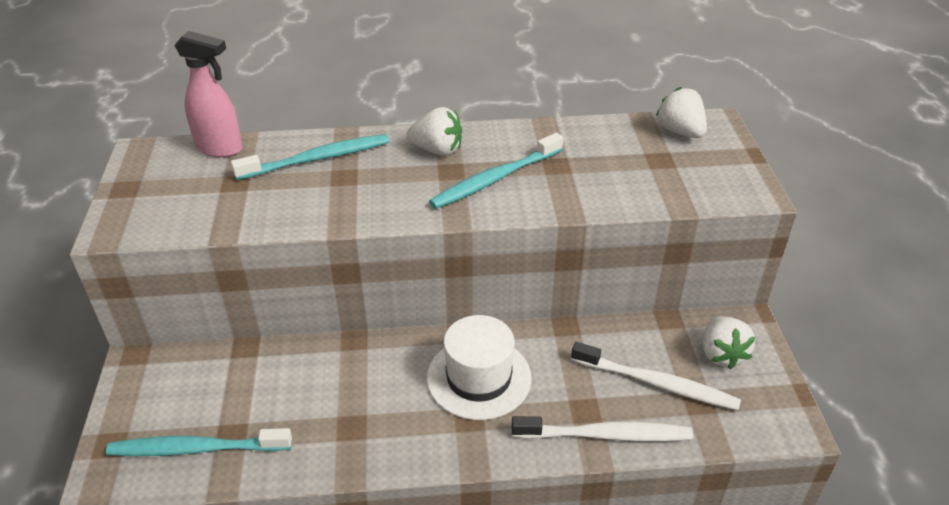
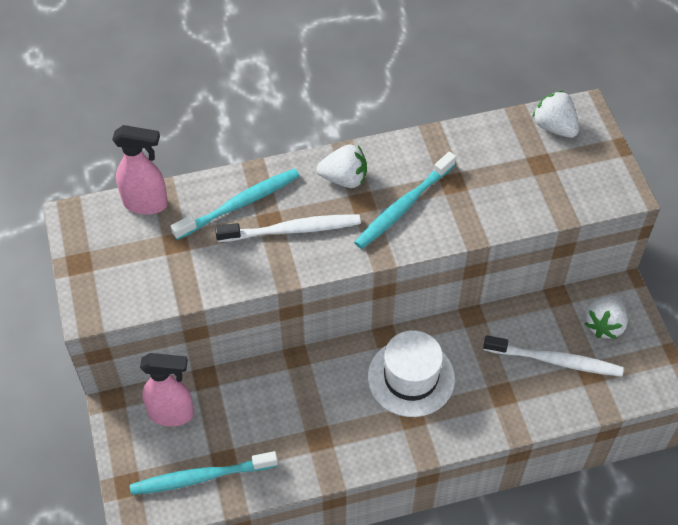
camera: 10 degrees left, 15 degrees up
(193, 377) = (172, 414): none -> pink spray bottle
(606, 435) = (522, 414): white toothbrush -> white toothbrush (292, 230)
(721, 354) = (604, 325): white strawberry -> white strawberry turned 45 degrees clockwise

